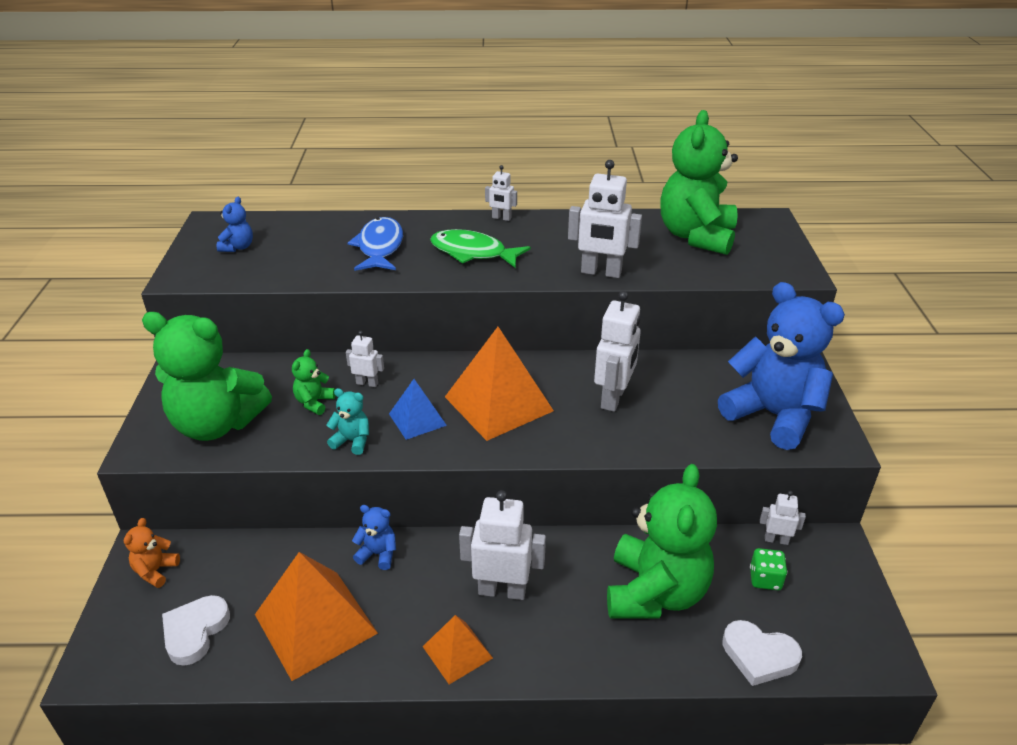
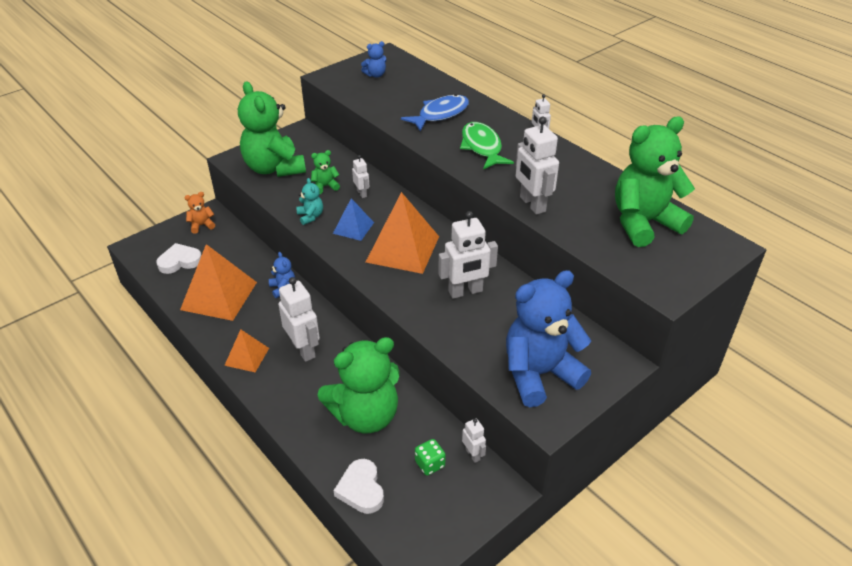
camera: 50 degrees right, 5 degrees up
(773, 415) = (539, 374): blue teddy bear -> blue teddy bear turned 120 degrees counterclockwise

